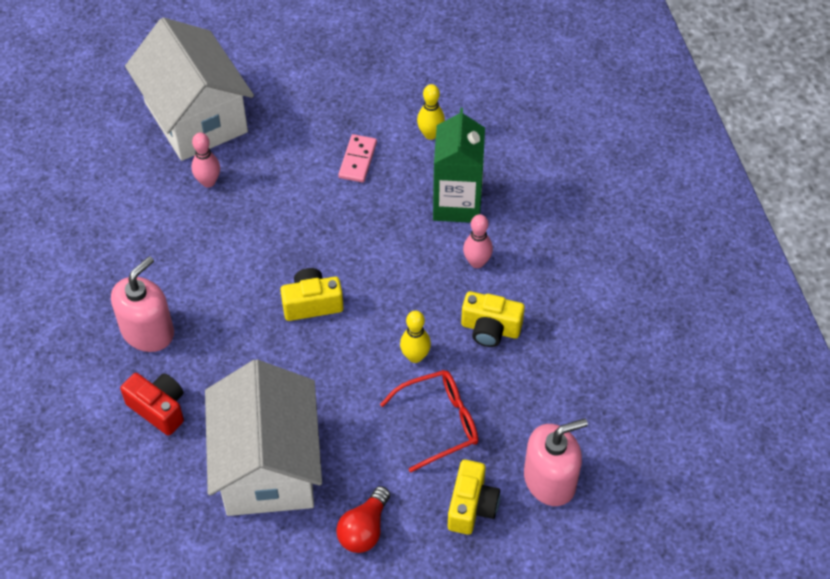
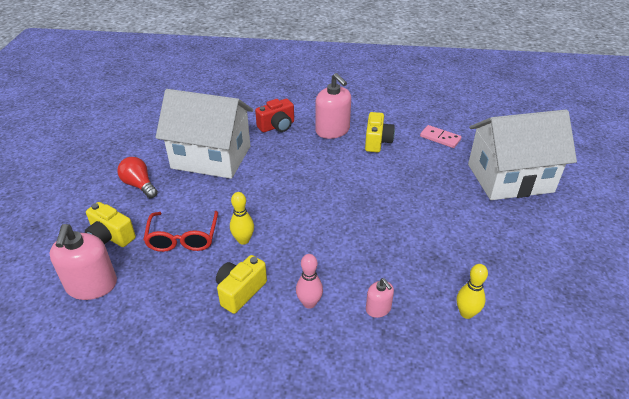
camera: 110 degrees right, 15 degrees down
(208, 182) = (445, 173): pink bowling pin -> none
(312, 303) = (317, 199): yellow camera -> yellow camera (377, 141)
(358, 160) = (446, 255): pink domino -> pink domino (440, 138)
(457, 203) = (378, 308): green carton -> pink soap dispenser

